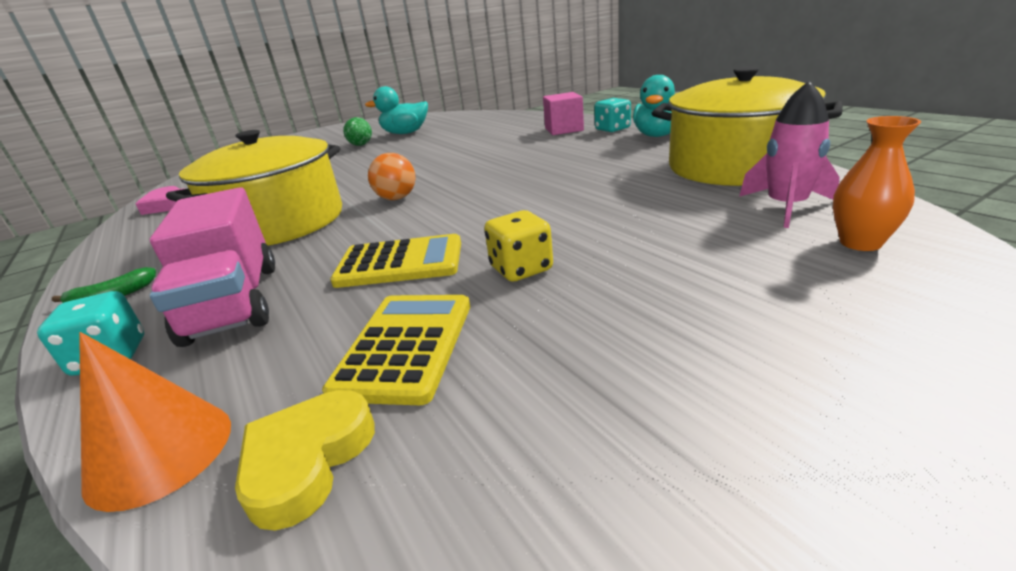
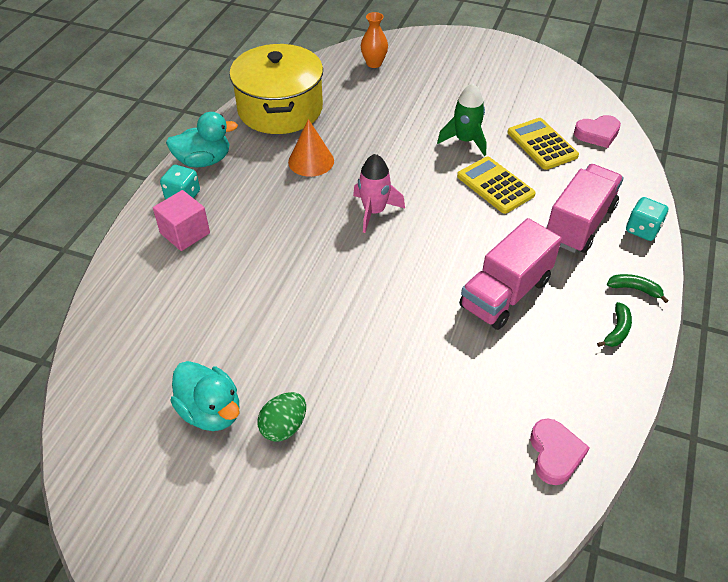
camera: 130 degrees left, 20 degrees up
(130, 263) = (617, 330): none -> green banana
(160, 452) = (633, 166): orange cone -> orange cone (311, 161)
(280, 223) = (505, 293): yellow pot -> pink truck
(307, 460) = (597, 134): yellow heart -> pink heart
(397, 198) = (420, 250): orange ball -> none
(405, 346) = (542, 144): yellow calculator -> yellow calculator turned 90 degrees clockwise
(521, 269) = (465, 141): yellow dice -> green rocket
(786, 207) = (343, 84): pink rocket -> pink rocket (374, 211)

